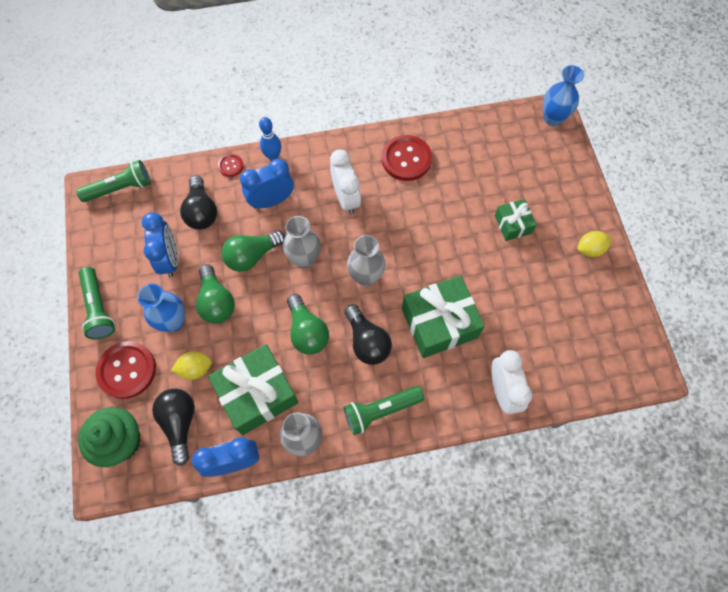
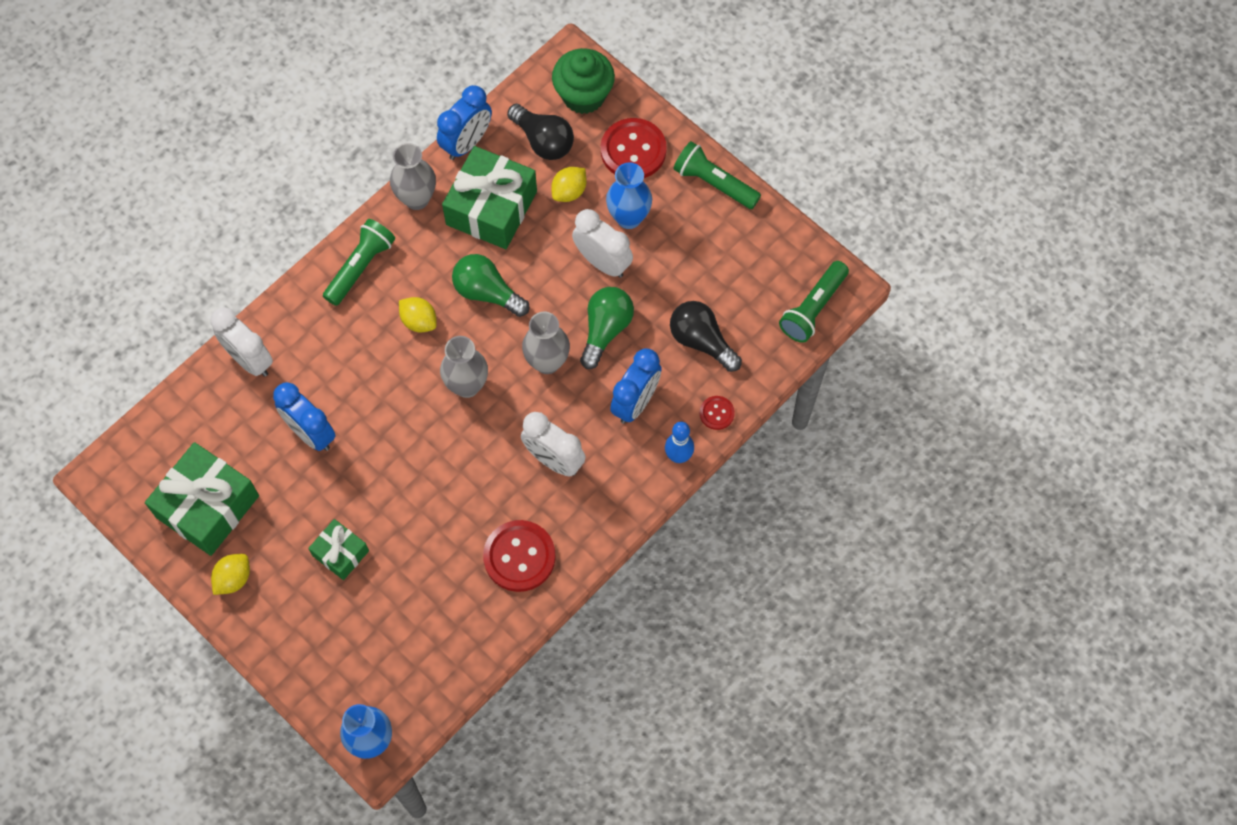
camera: 145 degrees right, 0 degrees up
(170, 259) = (688, 271): blue clock -> blue clock (310, 433)
(216, 302) = (602, 262): green light bulb -> white clock
(367, 341) = (419, 321): black light bulb -> yellow lemon
(439, 323) = (356, 387): green gift -> green gift (207, 506)

